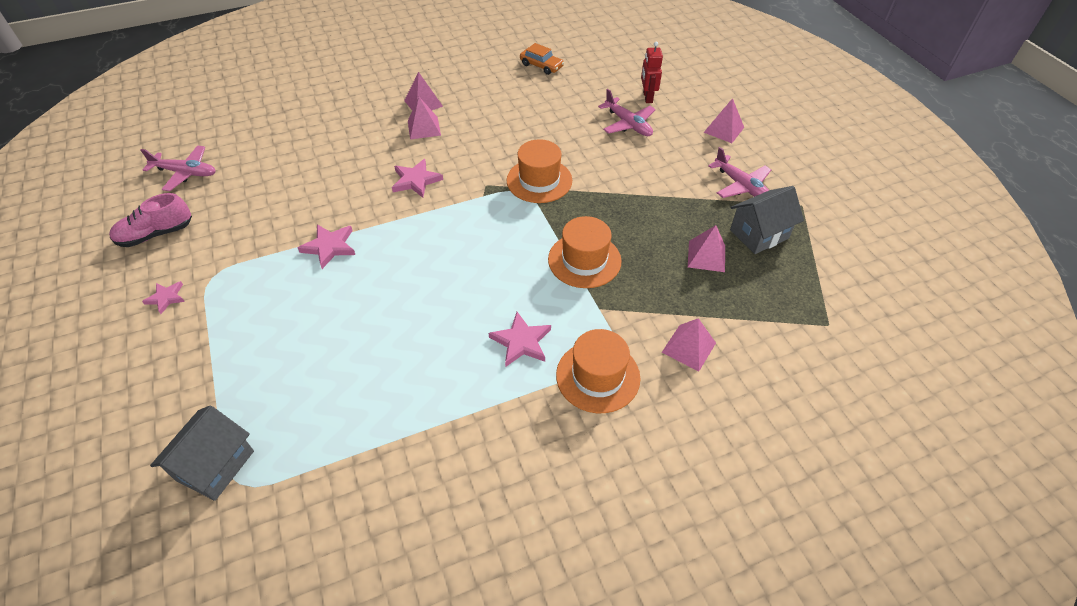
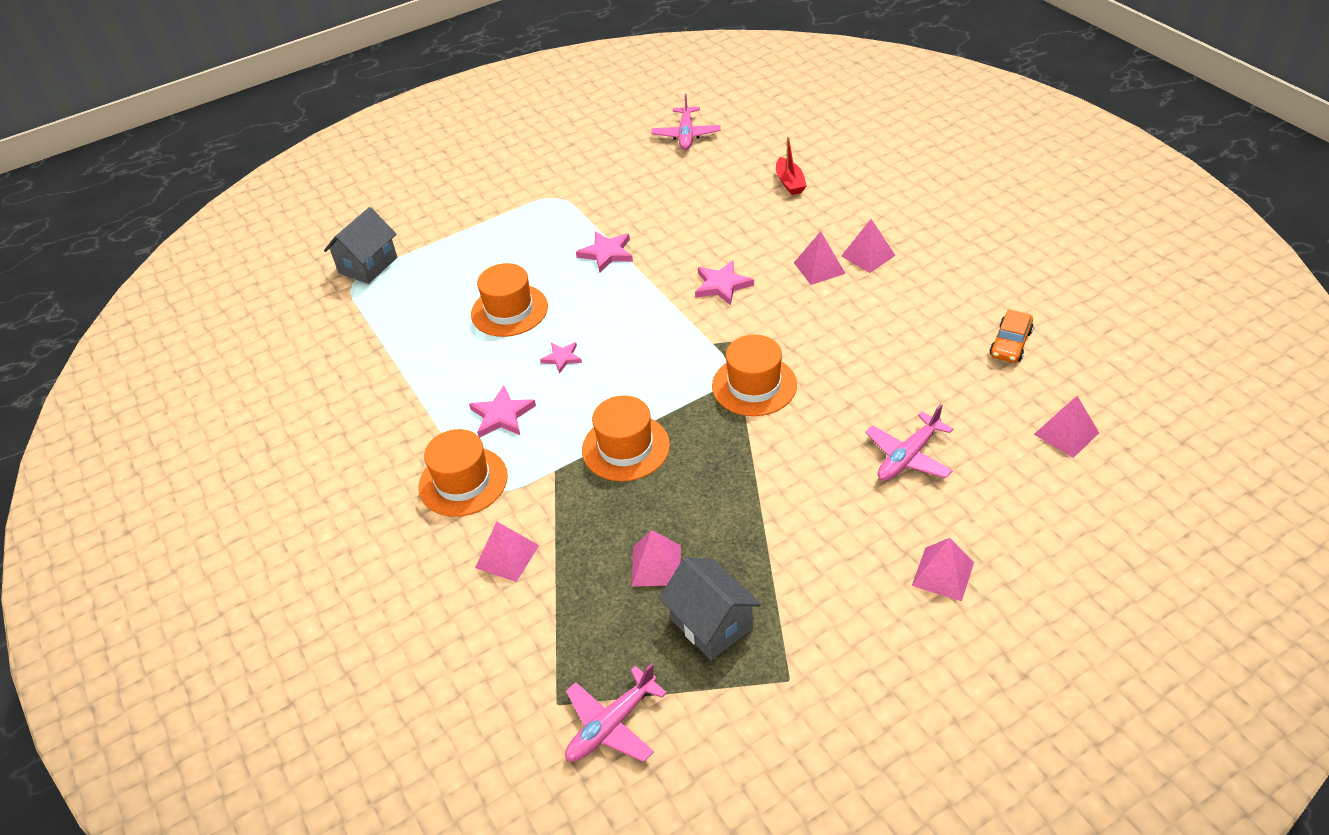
camera: 85 degrees right, 5 degrees down
(156, 234) = (601, 149): pink shoe -> none
(166, 298) = (528, 182): pink star -> pink star (562, 358)
(215, 465) = (368, 265): grey house -> grey house turned 75 degrees counterclockwise
(307, 124) = (790, 183): none -> red boat
(374, 327) = (509, 310): none -> orange hat
(623, 64) = (1066, 433): none -> pink pyramid
(647, 97) = (987, 471): red robot -> none
(741, 186) = (810, 601): pink plane -> pink plane (611, 725)

